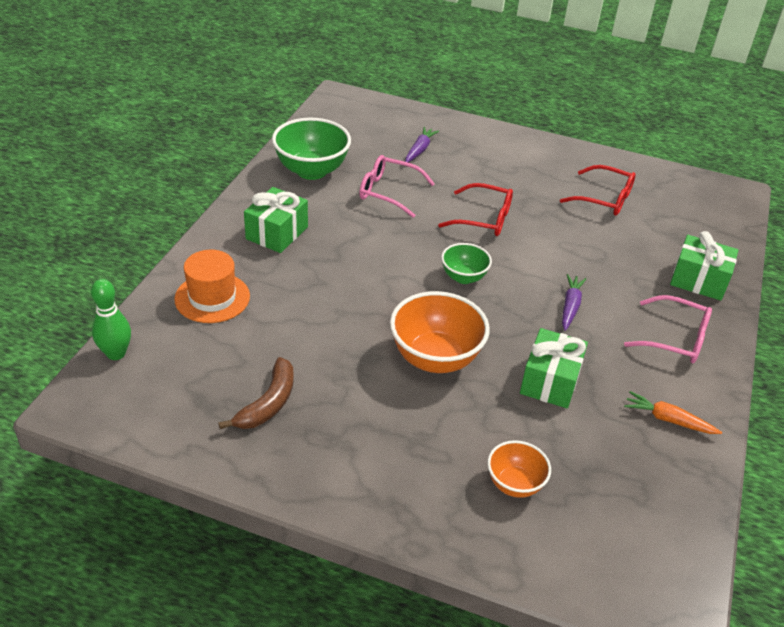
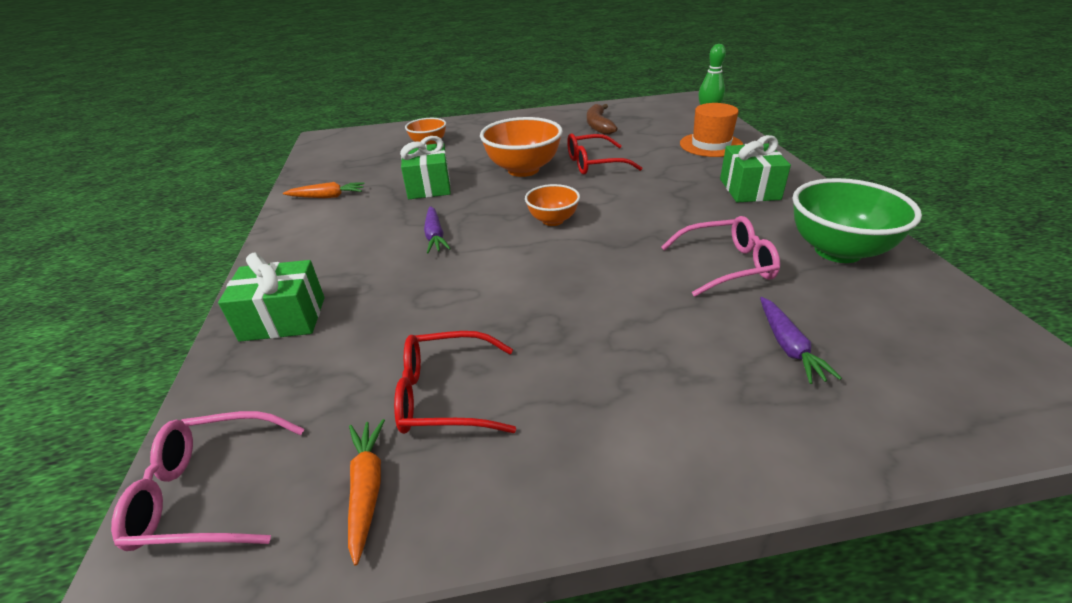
camera: 155 degrees right, 5 degrees down
(463, 277) = (553, 220): green bowl -> orange bowl
(484, 219) = (589, 282): red glasses -> red glasses (594, 164)
(649, 181) = (367, 489): none -> orange carrot
(676, 339) = (318, 248): pink glasses -> pink glasses (207, 492)

